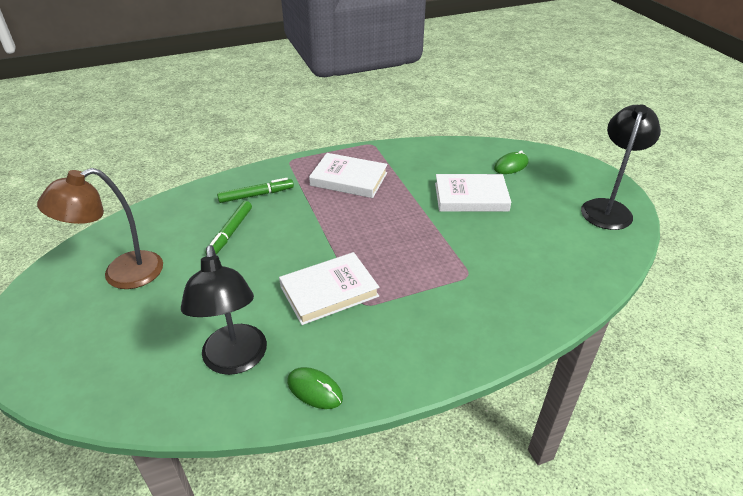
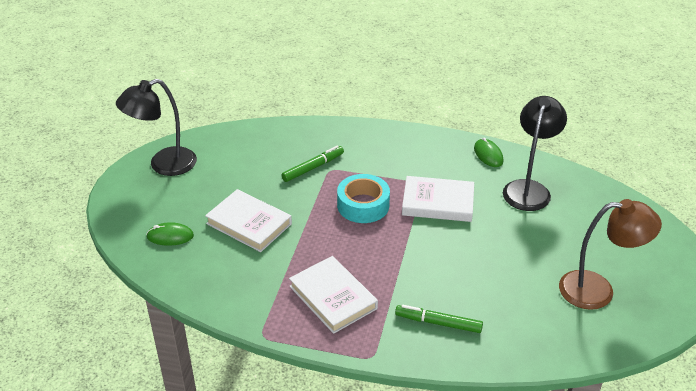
camera: 145 degrees left, 0 degrees up
(230, 233) = (486, 289): green marker -> green marker (313, 167)
(398, 254) = (363, 205): none -> turquoise tape

